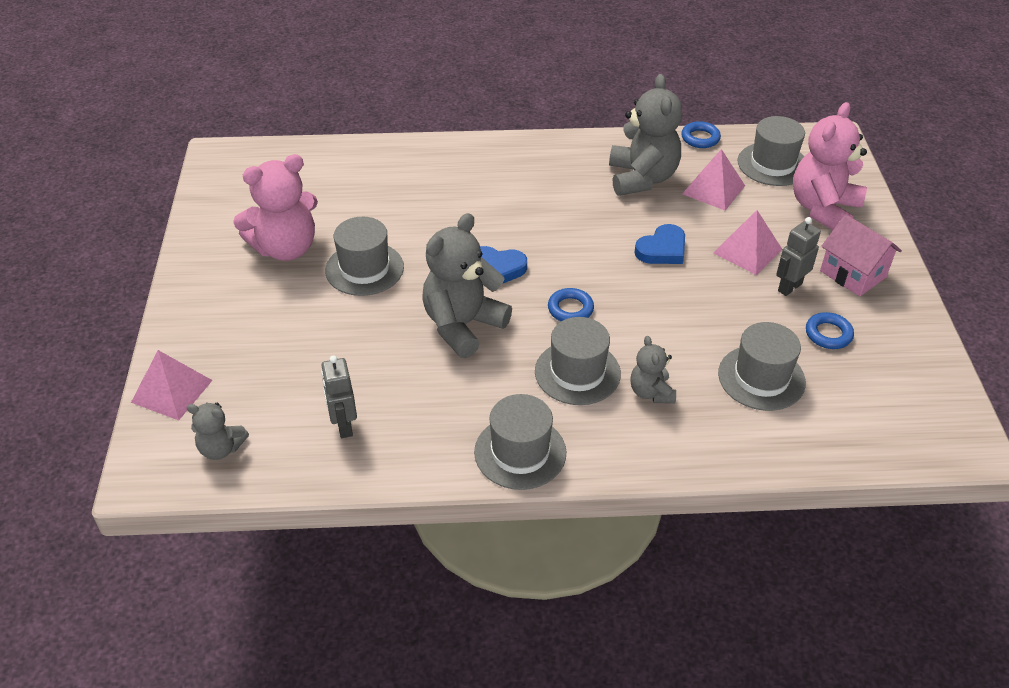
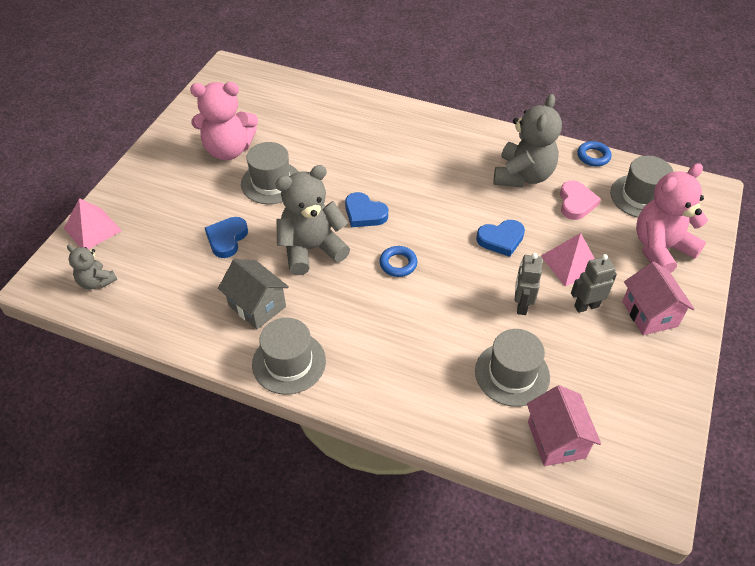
camera: 25 degrees right, 5 degrees up
(344, 426) = (183, 295): grey robot -> grey robot (521, 305)
(354, 346) = (227, 239): none -> blue heart
(441, 406) = (257, 306): none -> grey house
(577, 372) = (371, 316): grey hat -> none
(651, 392) = (416, 353): grey teddy bear -> none
(713, 189) = (576, 203): pink pyramid -> pink heart
(828, 334) = (593, 358): blue ring -> none
(844, 424) = (556, 440): none -> pink house

